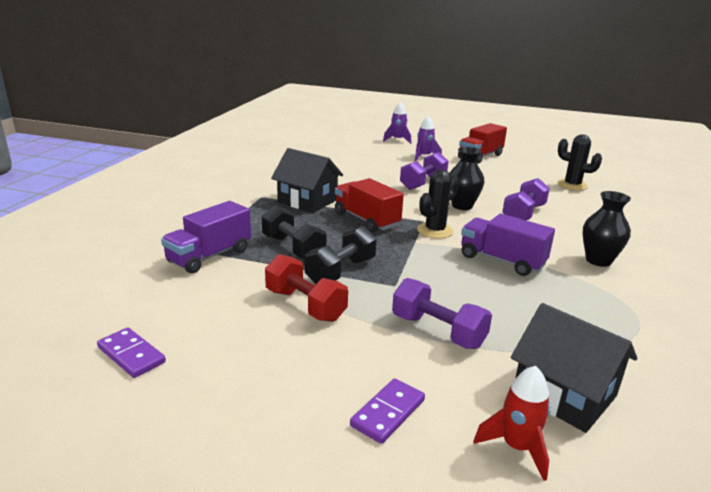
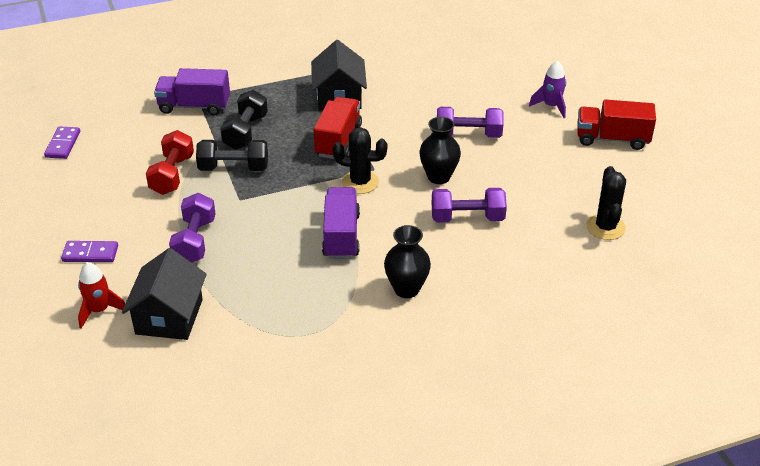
camera: 55 degrees right, 15 degrees up
(397, 140) = (582, 69): purple rocket -> none

